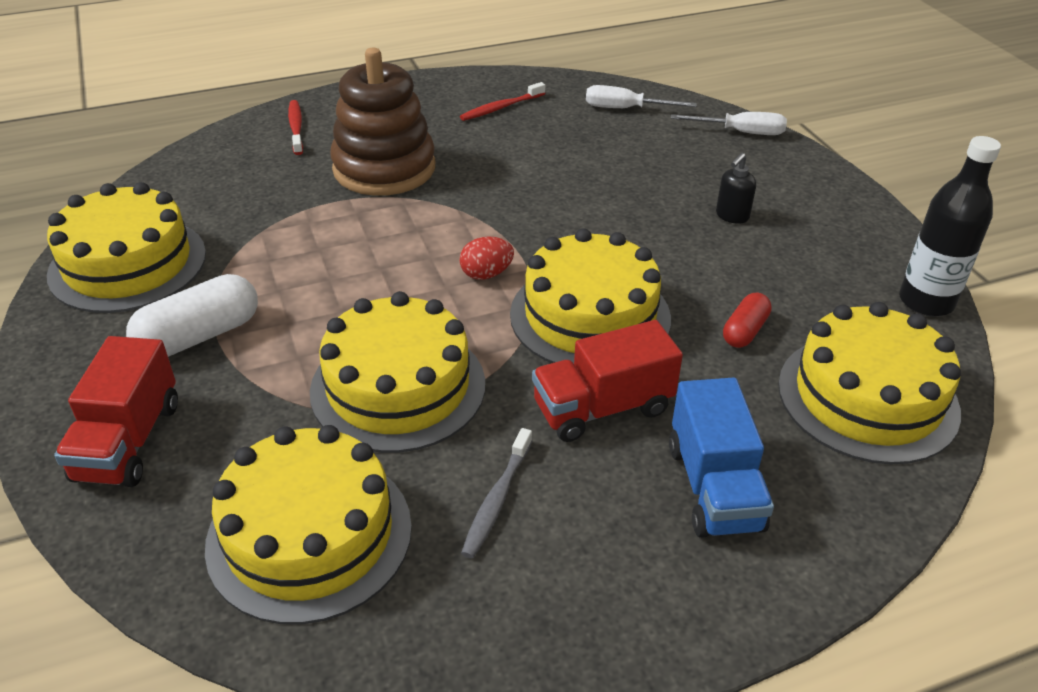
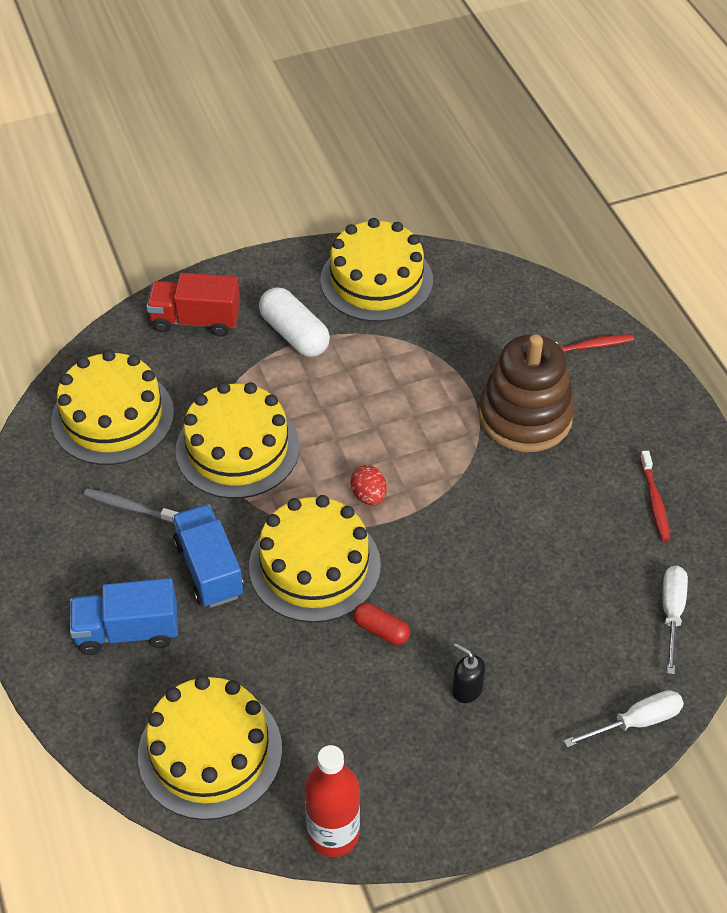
camera: 90 degrees right, 10 degrees up
(501, 108) = (654, 501): red toothbrush -> red toothbrush turned 150 degrees counterclockwise
(602, 408) = (209, 569): red truck -> blue truck
(740, 132) = (636, 722): white screwdriver -> white screwdriver turned 120 degrees counterclockwise
(744, 331) = (294, 675): red capsule -> red capsule (381, 630)
(926, 302) = (333, 834): black bottle -> red bottle

